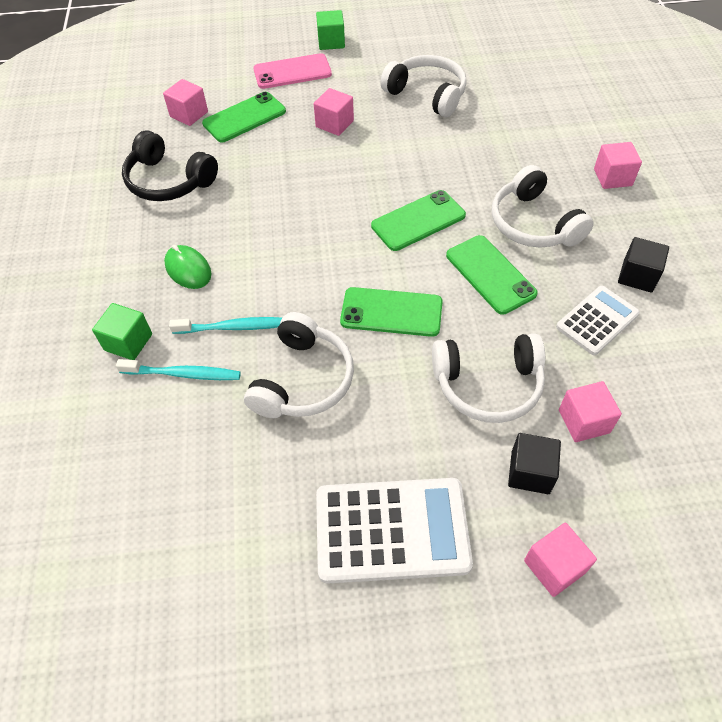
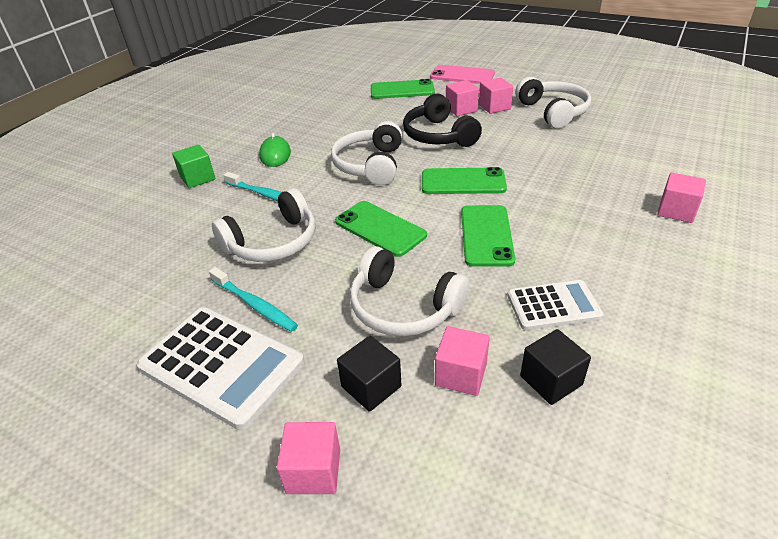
camera: 35 degrees right, 15 degrees down
(169, 181) = (317, 108): black headphones -> black headphones (439, 135)
(183, 374) = (206, 207): turquoise toothbrush -> turquoise toothbrush (254, 304)
(189, 114) = (368, 79): pink cube -> pink cube (494, 107)
(331, 42) = (508, 66): green cube -> none
(533, 223) = (562, 216): white headphones -> white headphones (370, 165)
(637, 276) = (631, 290): black cube -> black cube (551, 380)

